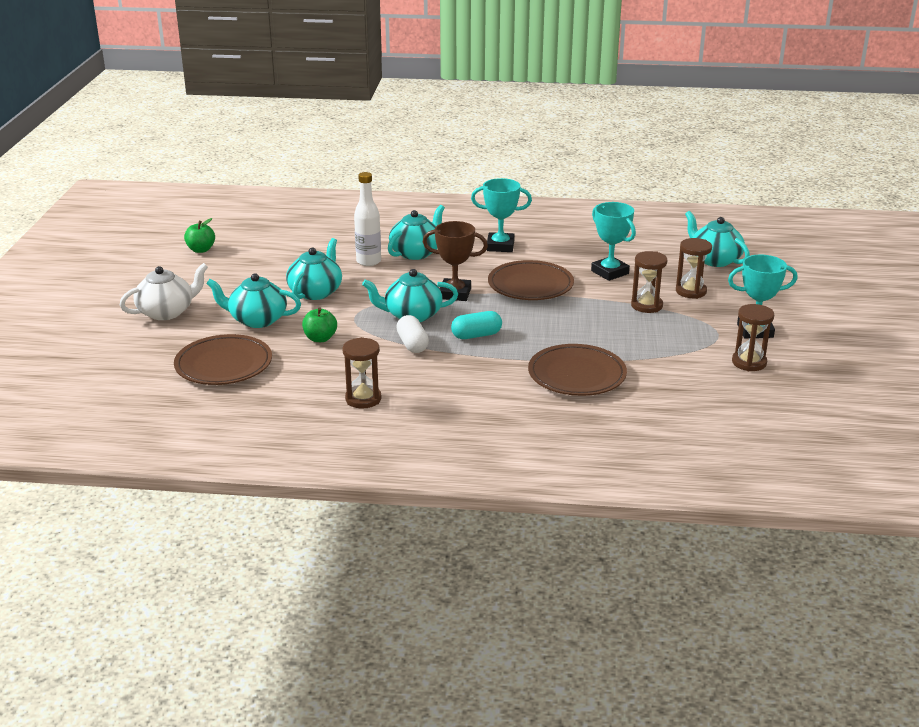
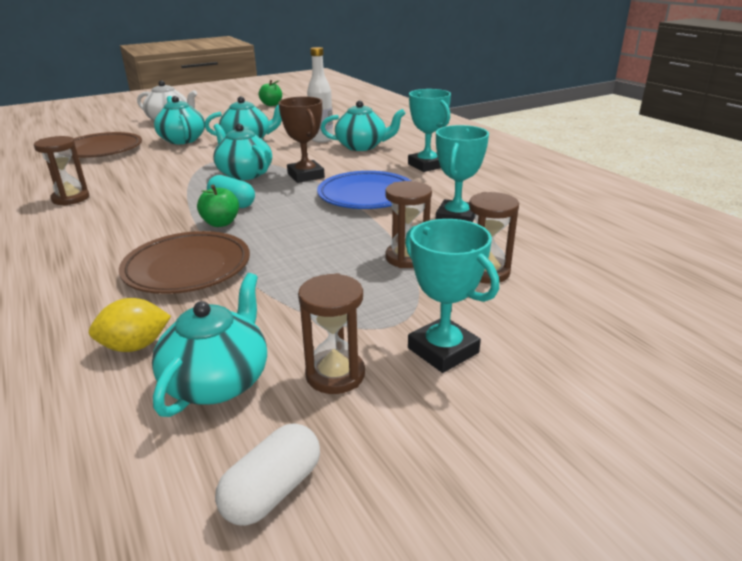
camera: 55 degrees right, 0 degrees up
(320, 338) = (169, 160): green apple -> green apple (221, 223)
(412, 344) = (189, 187): white capsule -> white capsule (272, 490)
(530, 285) = (366, 195): brown plate -> blue plate
(664, 409) = (135, 346): none -> yellow lemon
(714, 260) = (600, 262): turquoise teapot -> turquoise teapot (218, 381)

